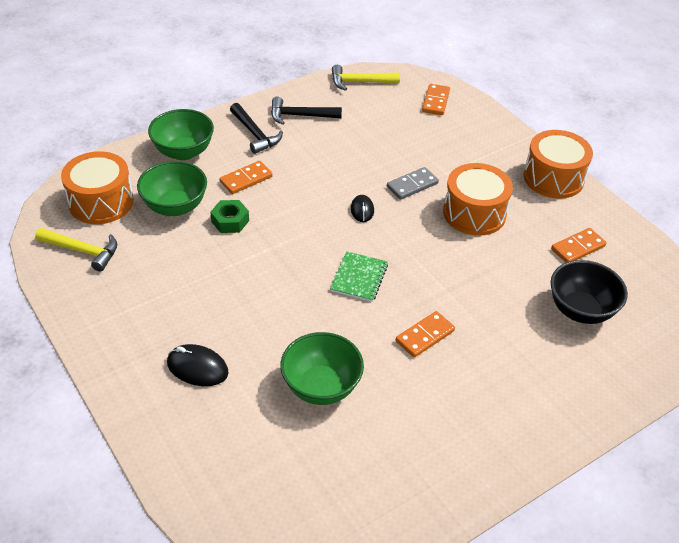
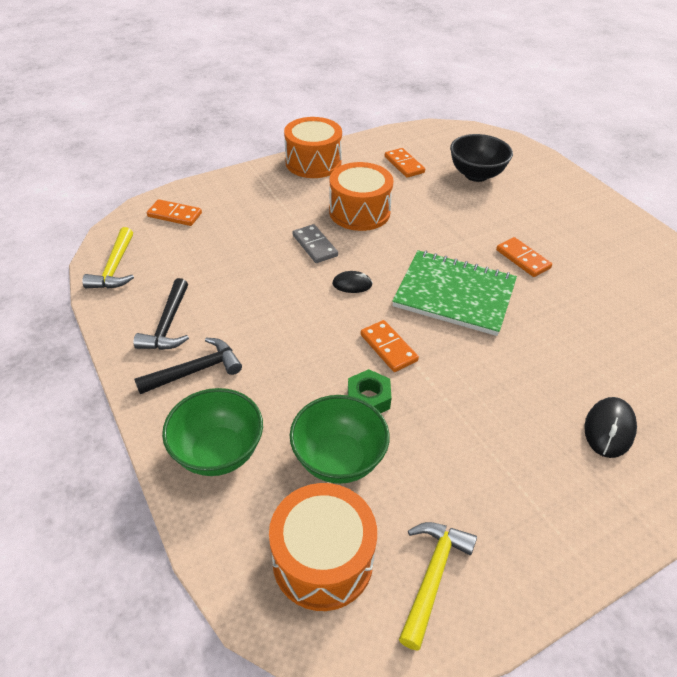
camera: 85 degrees left, 0 degrees up
(246, 179) = (289, 382): orange domino -> orange domino (388, 348)
(321, 387) = (603, 330): green bowl -> none
(359, 278) = (454, 294): green notebook -> green notebook, size x1.86

